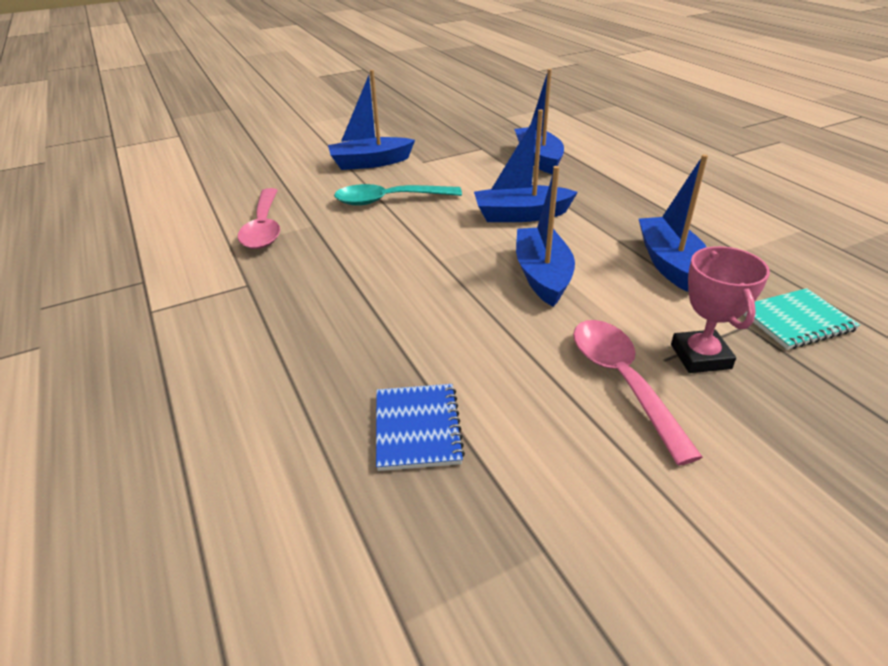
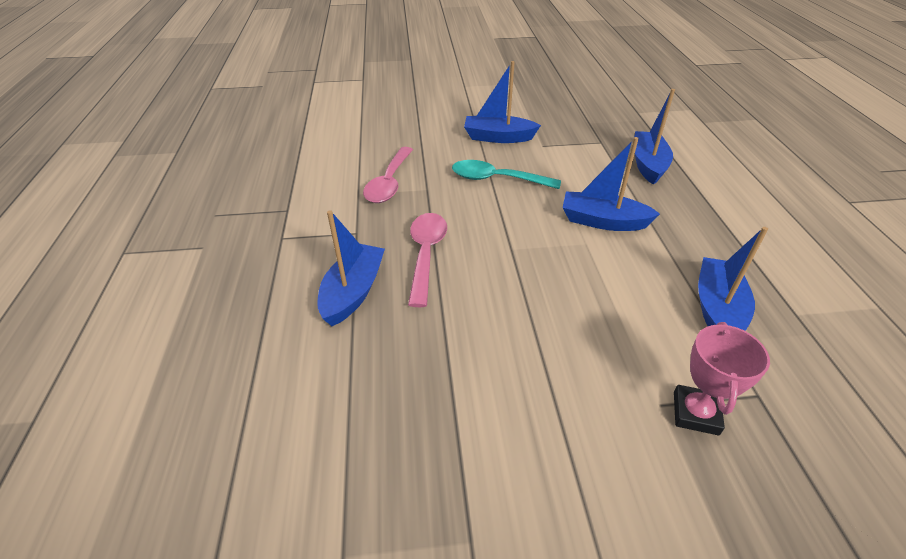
camera: 20 degrees right, 5 degrees up
(418, 428) = (424, 400): blue notebook -> none
(542, 275) = (592, 288): blue boat -> blue boat (353, 292)
(622, 381) = (610, 414): pink spoon -> pink spoon (426, 254)
(796, 321) = (813, 406): turquoise notebook -> none

